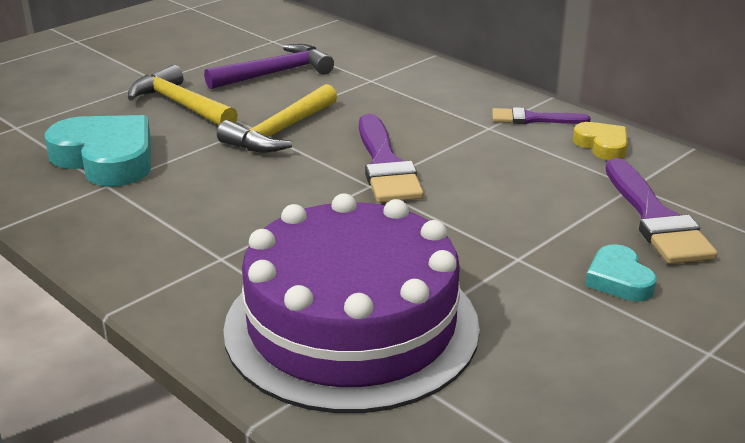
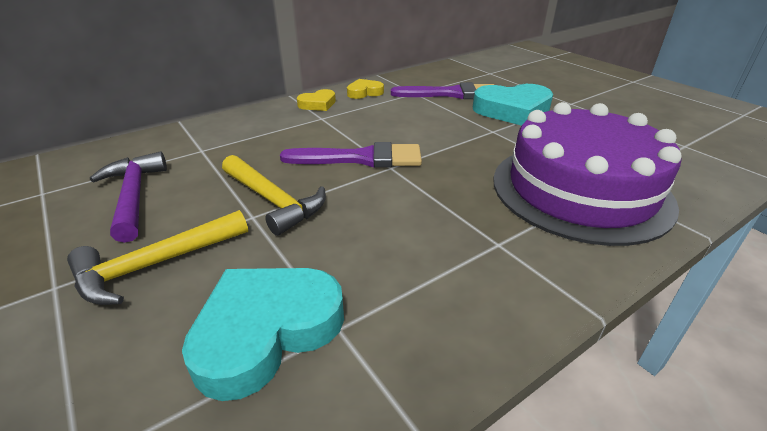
camera: 80 degrees left, 5 degrees up
(533, 119) = (318, 104): purple brush -> yellow heart
(619, 279) = (512, 110): turquoise heart -> turquoise heart, size x1.90

